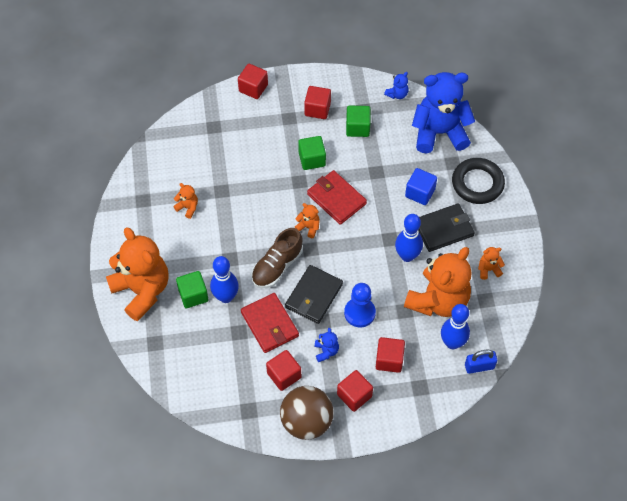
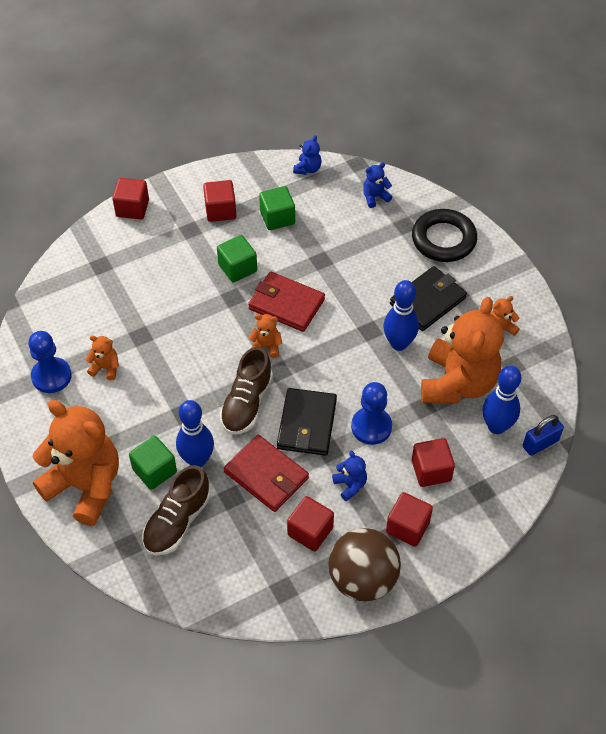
camera: 20 degrees left, 5 degrees down
(148, 202) = (51, 376): none -> blue pawn
(195, 337) = (177, 521): none -> brown shoe
(420, 193) = (382, 269): blue cube -> none
(439, 133) = (375, 197): blue teddy bear -> blue teddy bear, size x0.40

